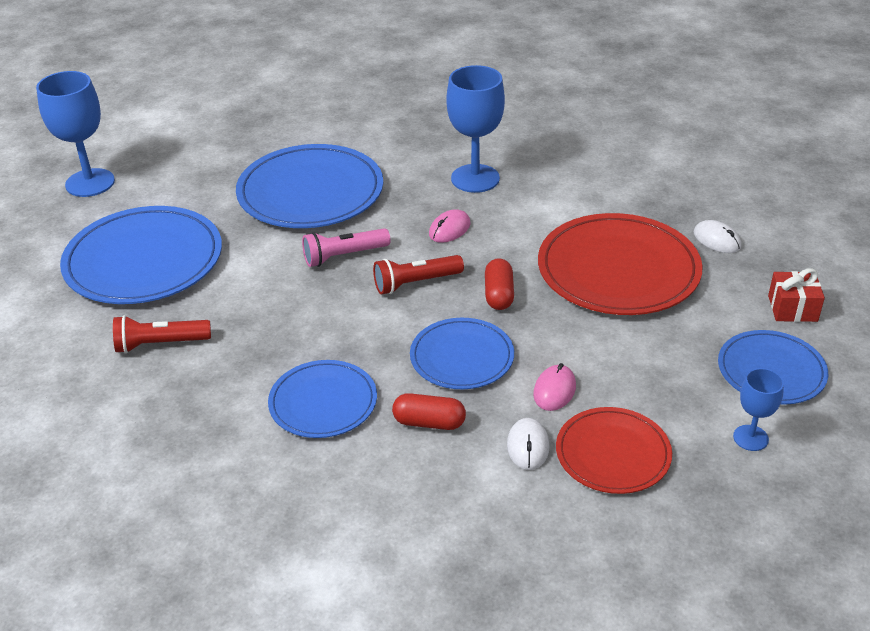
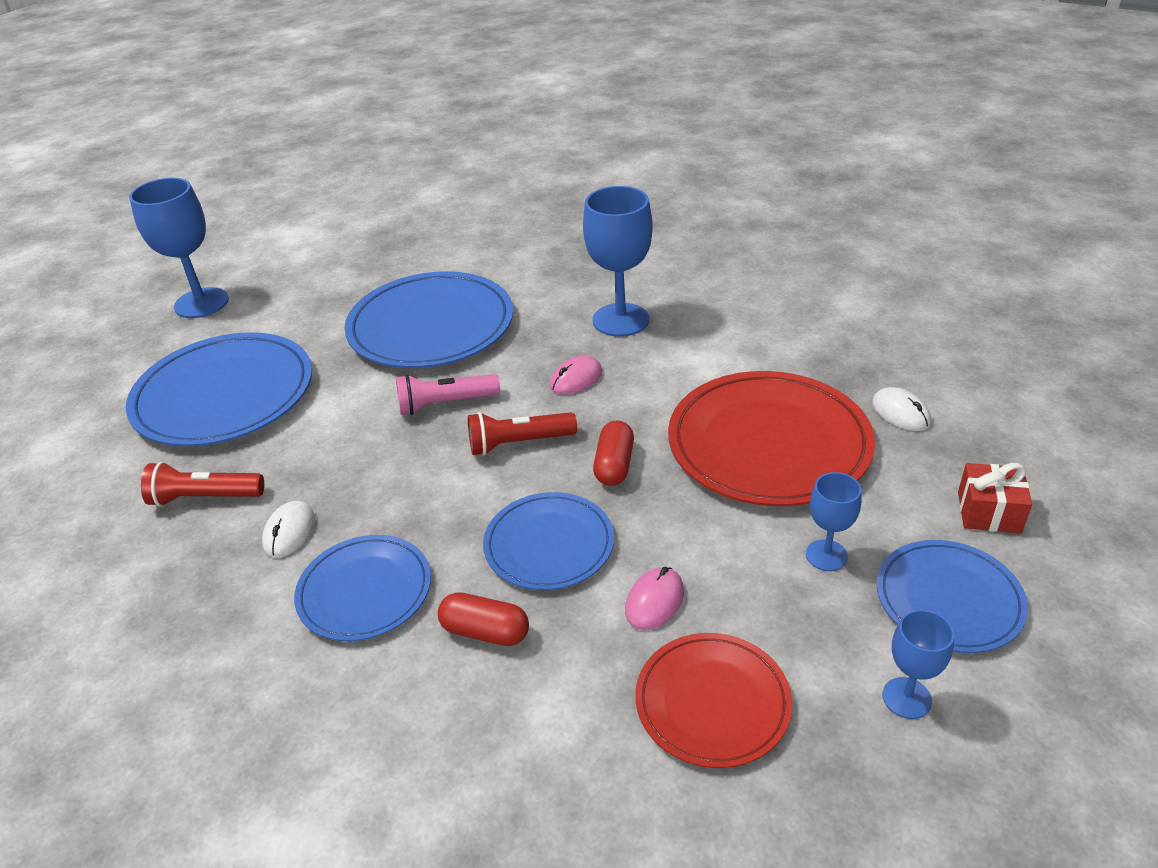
camera: 10 degrees right, 0 degrees up
(528, 446) = (602, 679): white mouse -> white mouse (289, 532)
(677, 348) = (826, 555): none -> blue goblet

